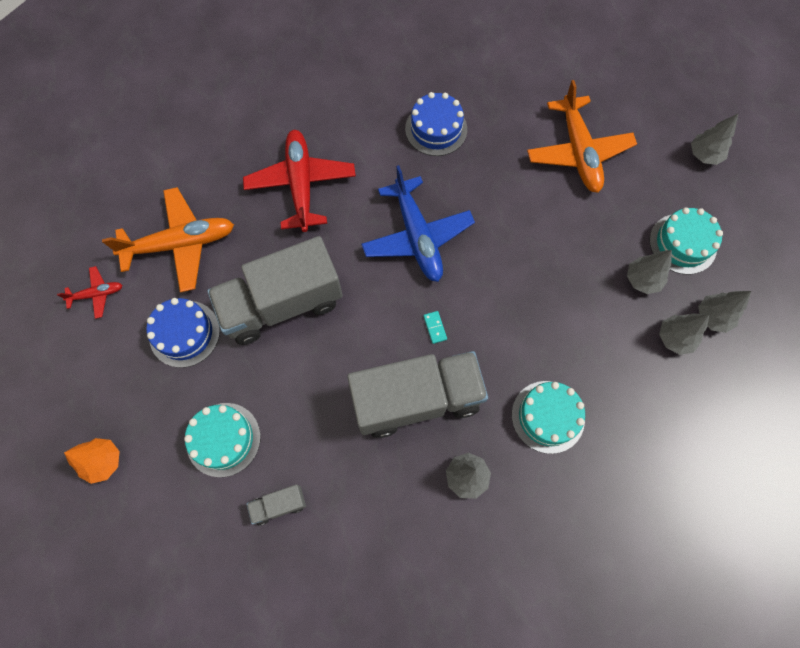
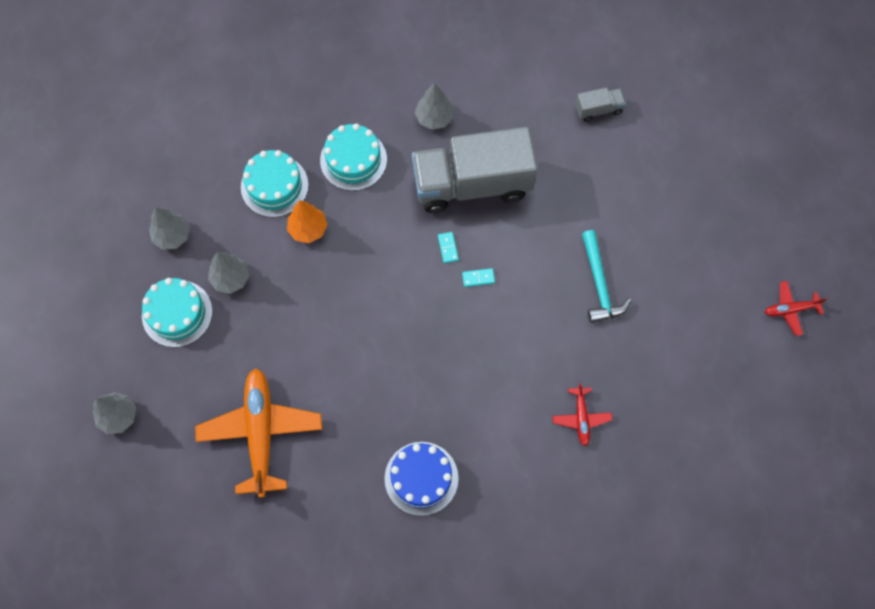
camera: 175 degrees left, 0 degrees up
(103, 461) = (757, 155): orange tree -> orange tree (308, 229)
(180, 244) = (710, 357): orange plane -> none
(184, 333) = (696, 262): blue cake -> none
(223, 439) = (650, 164): turquoise cake -> turquoise cake (274, 186)
(282, 304) = (599, 284): grey truck -> turquoise hammer
(301, 184) = (581, 418): red plane -> red plane, size x0.48
(402, 300) = (478, 278): none -> turquoise domino
(417, 237) = (456, 344): blue plane -> none
(674, 338) = (216, 219): grey tree -> none

